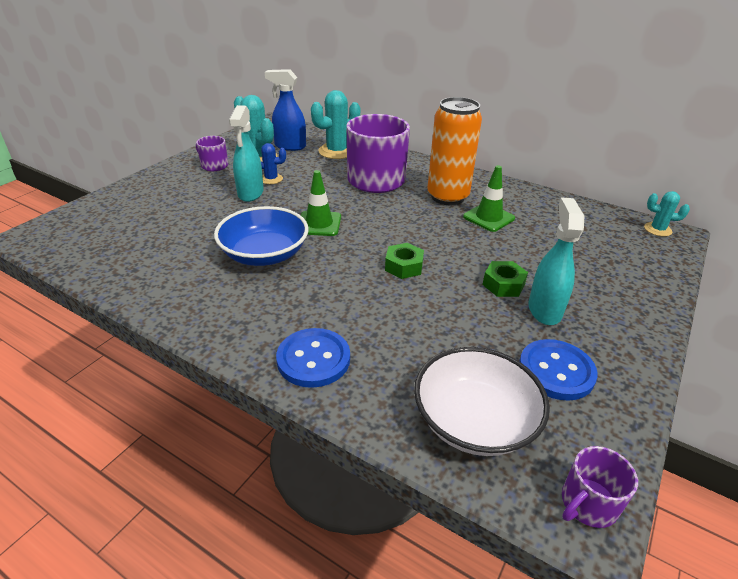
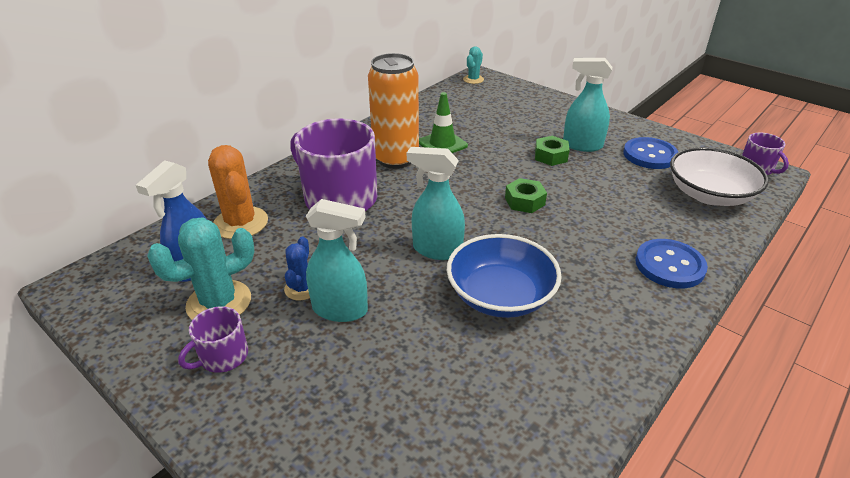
camera: 80 degrees left, 0 degrees up
(319, 224) = (436, 250): green traffic cone -> turquoise spray bottle
(337, 151) = (240, 223): turquoise cactus -> orange cactus

